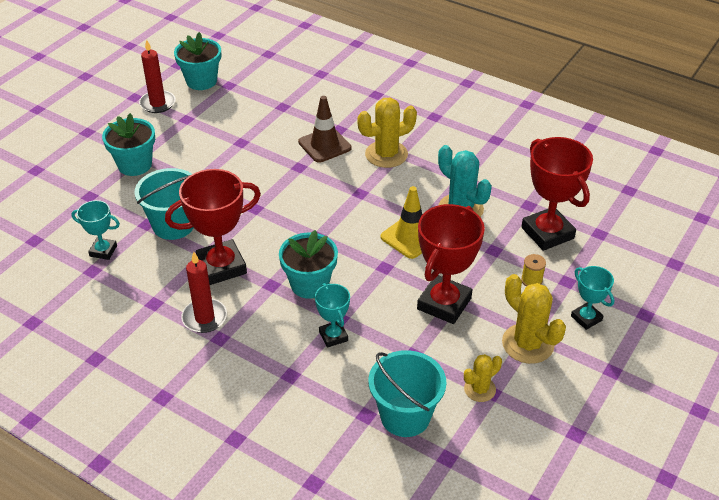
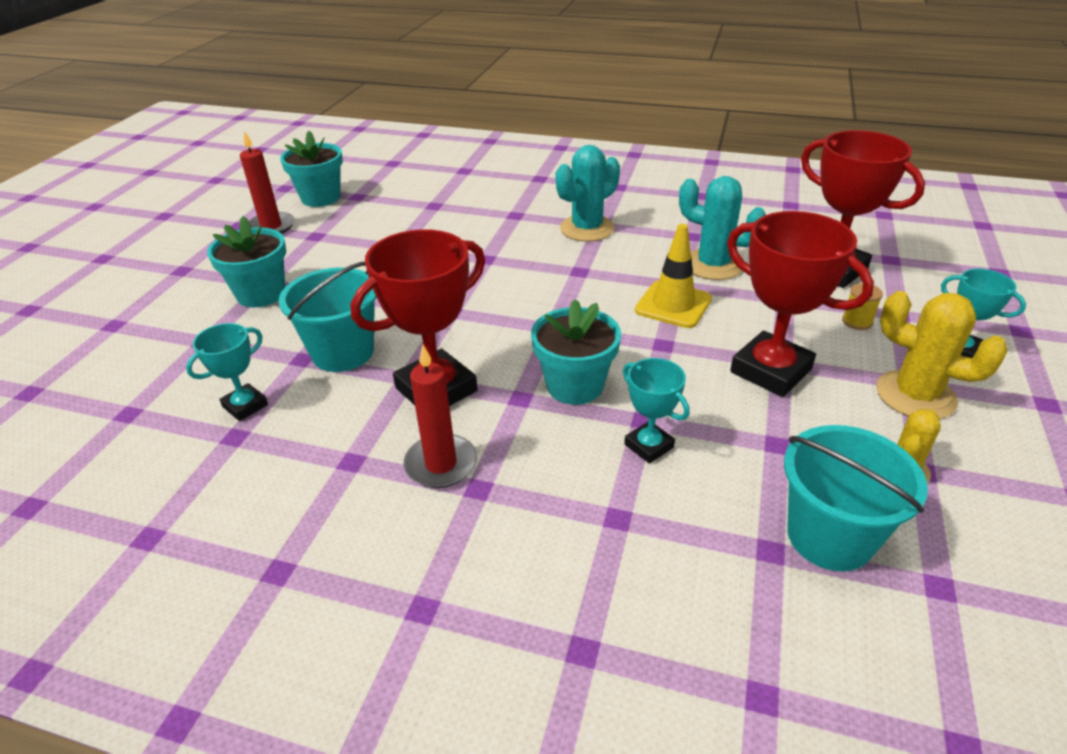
camera: 15 degrees left, 5 degrees down
(103, 251) = (245, 406): turquoise trophy -> turquoise trophy turned 45 degrees counterclockwise
(324, 145) = (506, 232): brown traffic cone -> none
(386, 154) = (587, 228): yellow cactus -> turquoise cactus
(444, 303) = (770, 371): red trophy -> red trophy turned 60 degrees counterclockwise

